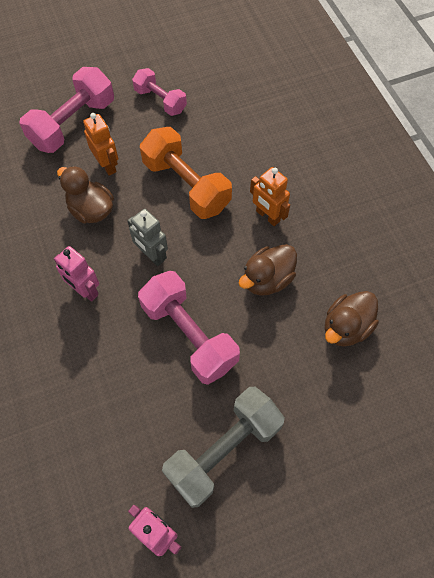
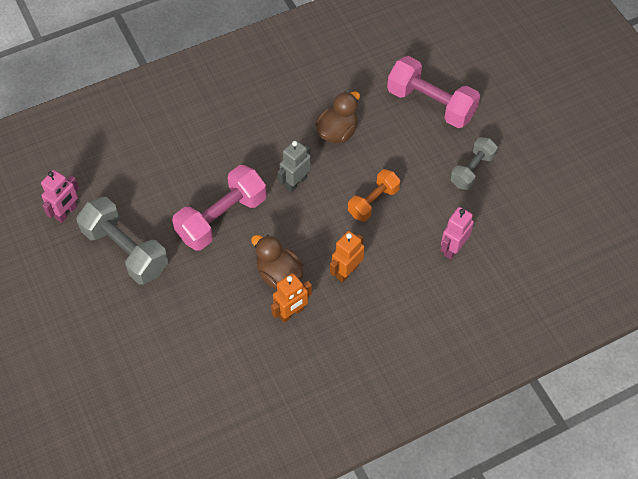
camera: 85 degrees right, 5 degrees down
(85, 290) = (258, 139): pink robot -> pink robot (453, 248)
(107, 165) = (387, 137): orange robot -> orange robot (291, 313)
(160, 101) = (472, 170): pink dumbbell -> grey dumbbell
(186, 185) = (373, 202): orange dumbbell -> orange dumbbell, size x0.61
(346, 327) = (235, 340): brown duck -> none

